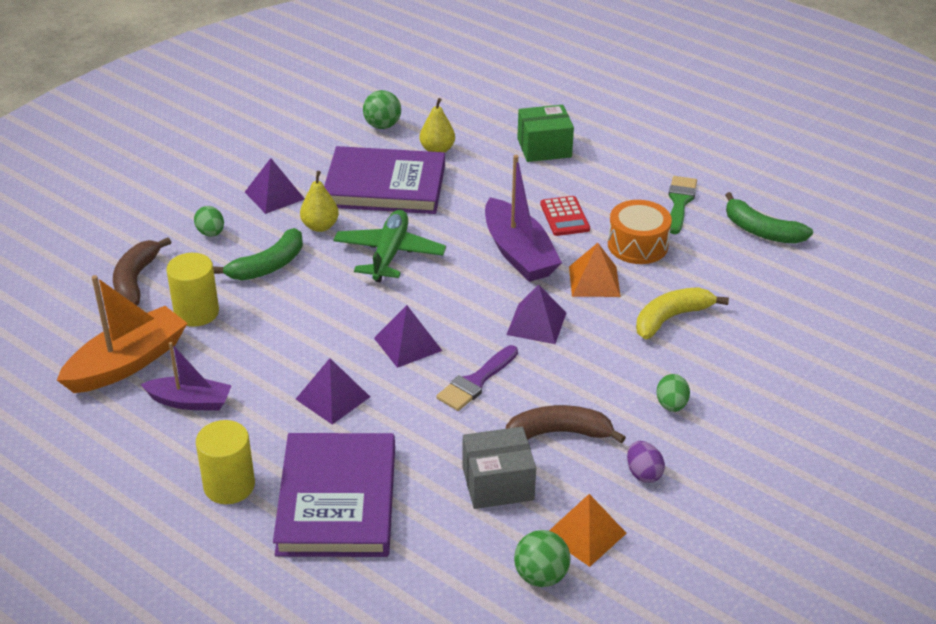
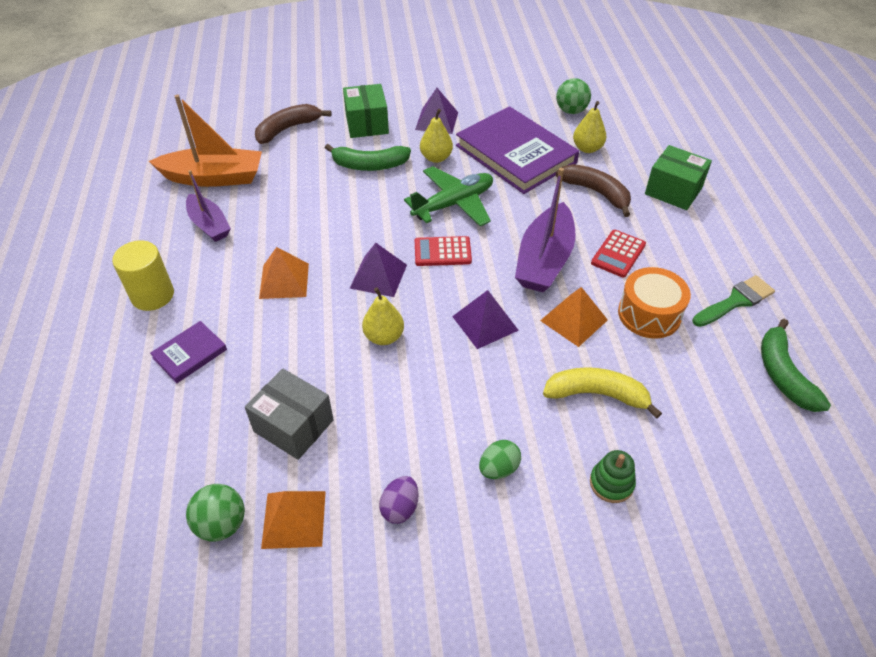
camera: 45 degrees right, 10 degrees up
(196, 312) = (290, 170): yellow cylinder -> none
(211, 233) = (367, 124): green egg -> green box
(332, 398) = (284, 280): purple pyramid -> orange pyramid
(337, 500) = (190, 354): purple book -> purple book, size x0.46
(433, 295) = (442, 252): none -> red calculator
(476, 382) = (384, 336): purple brush -> yellow pear
(559, 433) = (385, 421): brown banana -> brown banana (596, 192)
(746, 363) = (611, 483): none -> green stacking toy

